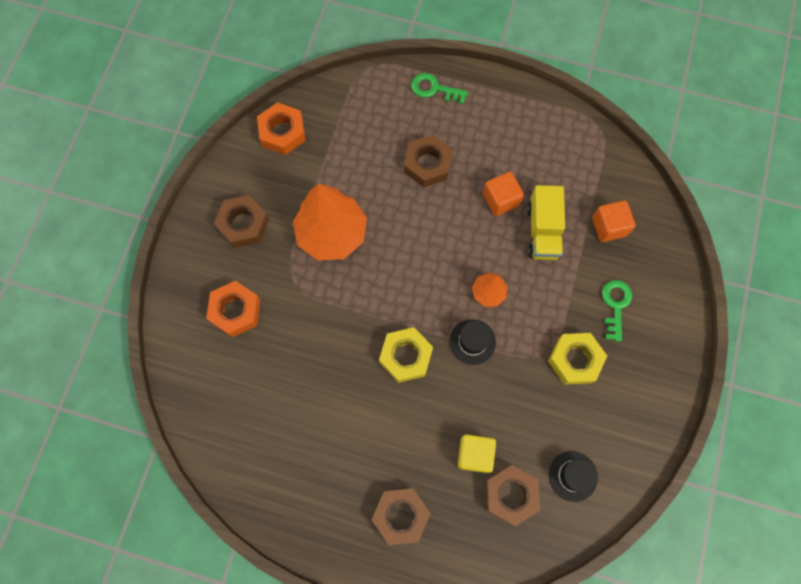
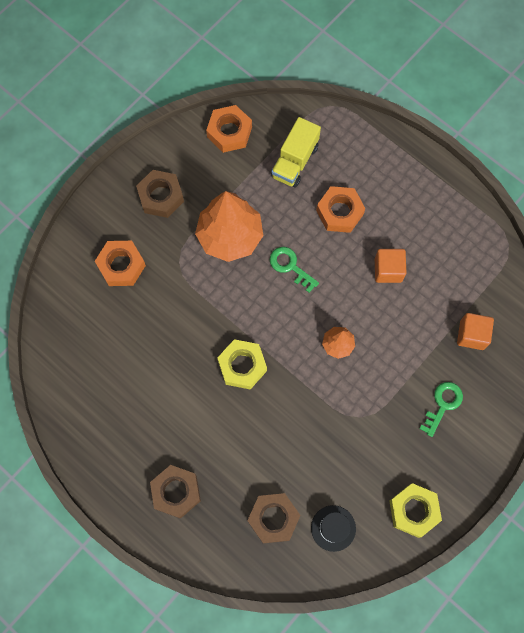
camera: 25 degrees right, 0 degrees up
(427, 164) = (339, 212): brown nut -> orange nut
(434, 89) = (377, 148): green key -> green key (290, 266)
(472, 341) = (304, 379): black hat -> none
(474, 454) = (260, 472): yellow cube -> none
(542, 231) = (411, 313): yellow truck -> yellow truck (295, 161)
(575, 360) = (383, 434): yellow nut -> yellow nut (413, 511)

